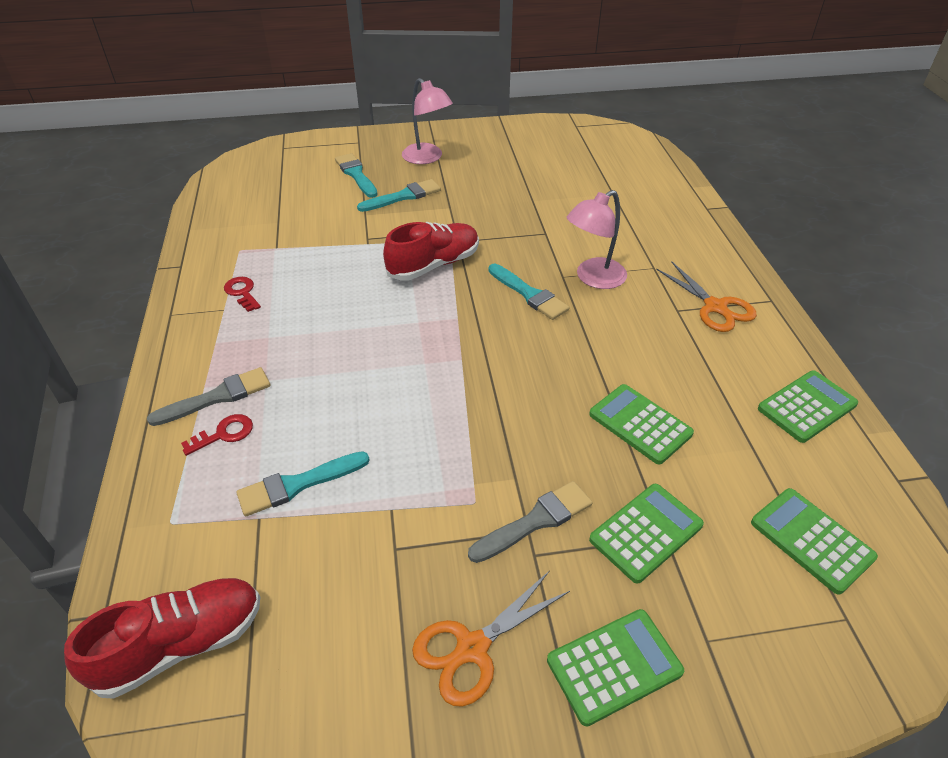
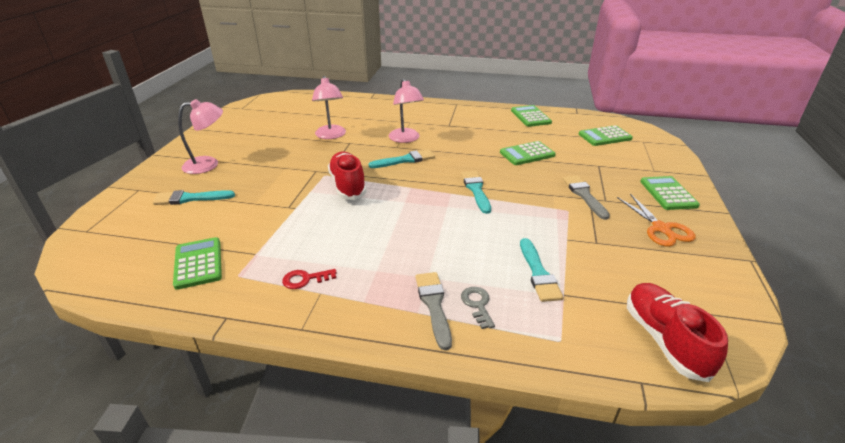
camera: 70 degrees left, 10 degrees down
(224, 434) = (477, 304): red key -> grey key
(403, 196) = (249, 183): turquoise brush -> turquoise brush (476, 190)
(554, 213) = (331, 135): none -> pink lamp
(646, 532) = (596, 169): green calculator -> green calculator (198, 263)
(715, 307) = (453, 116): orange scissors -> none

